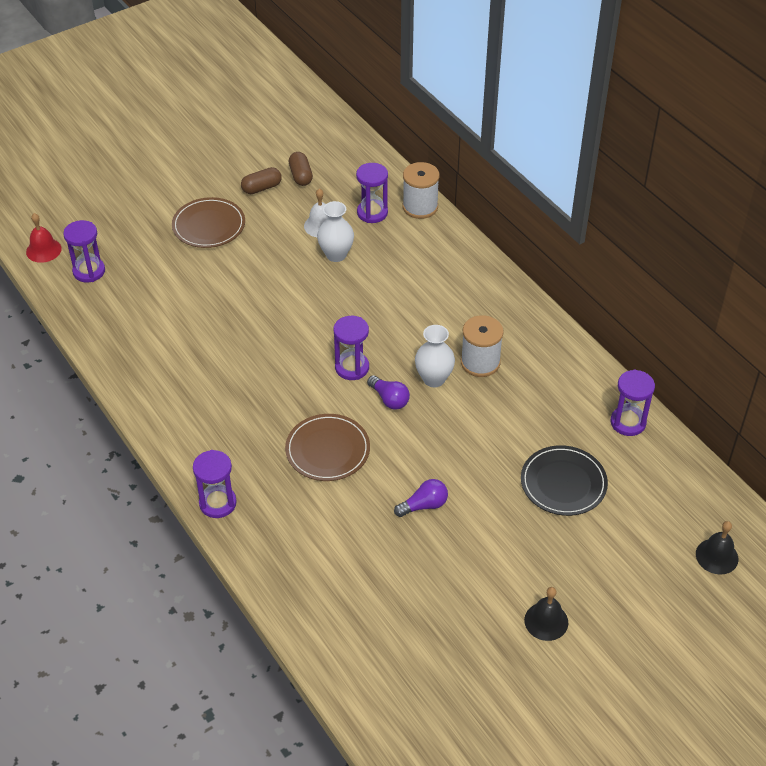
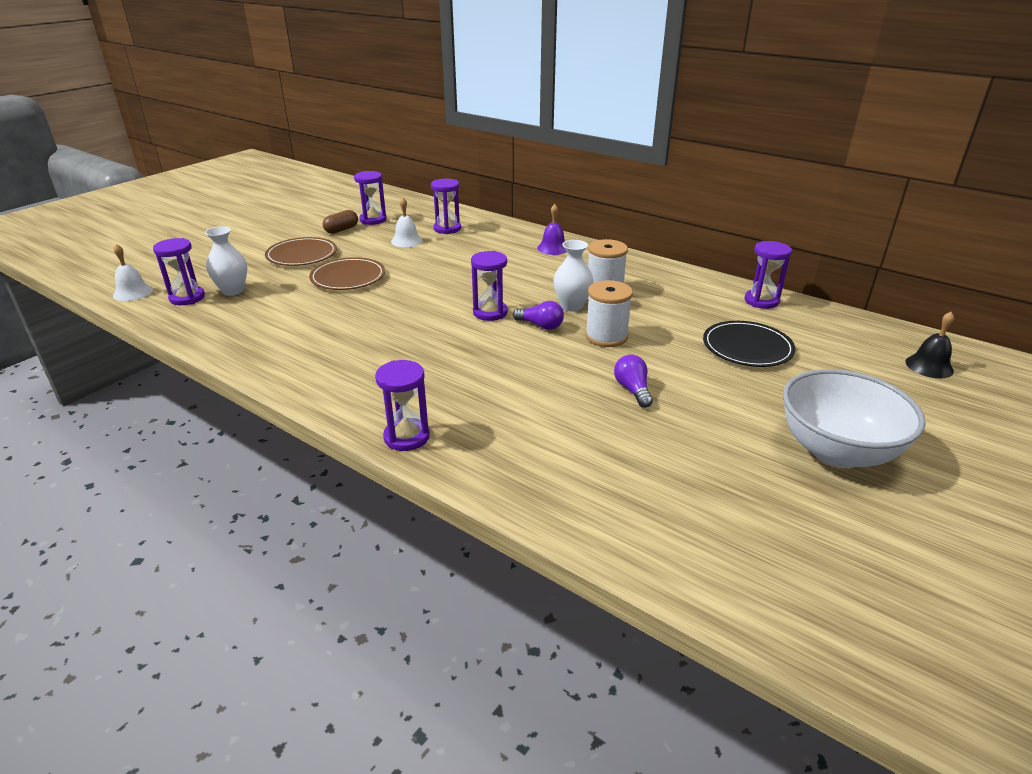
camera: 20 degrees left, 15 degrees down
(43, 250) = (133, 292): red bell -> white bell
(300, 176) = (373, 220): brown capsule -> purple hourglass
(327, 450) = (504, 370): brown plate -> brown plate (348, 277)
(336, 255) = (430, 253): white vase -> white vase (233, 290)
(420, 207) = (485, 221): white spool -> white spool (606, 336)
(424, 505) = (632, 390): purple light bulb -> purple light bulb turned 60 degrees counterclockwise
(467, 277) = (553, 248): none -> purple bell
(546, 621) = (836, 451): black bell -> white bowl

